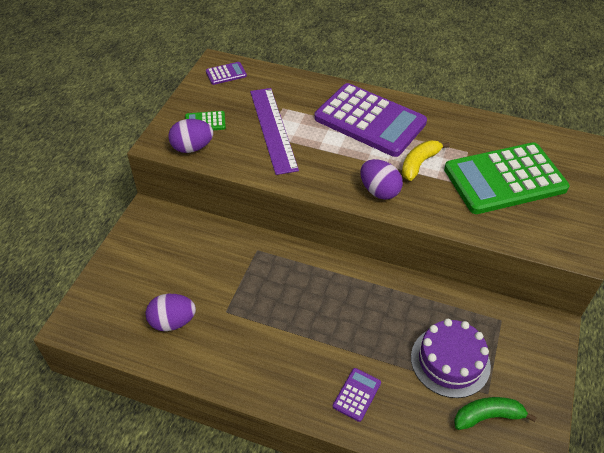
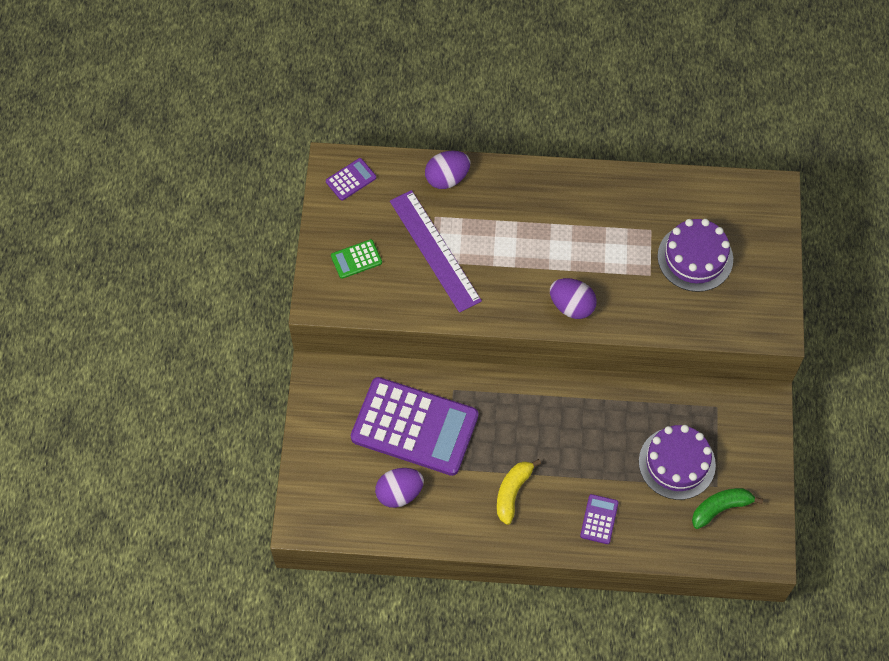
camera: 15 degrees left, 15 degrees up
(192, 148) = (357, 299): purple egg -> purple egg (447, 178)
(370, 121) = (536, 212): purple calculator -> purple calculator (414, 427)
(419, 163) = (604, 259): yellow banana -> yellow banana (512, 492)
(504, 179) = (695, 257): green calculator -> purple cake

